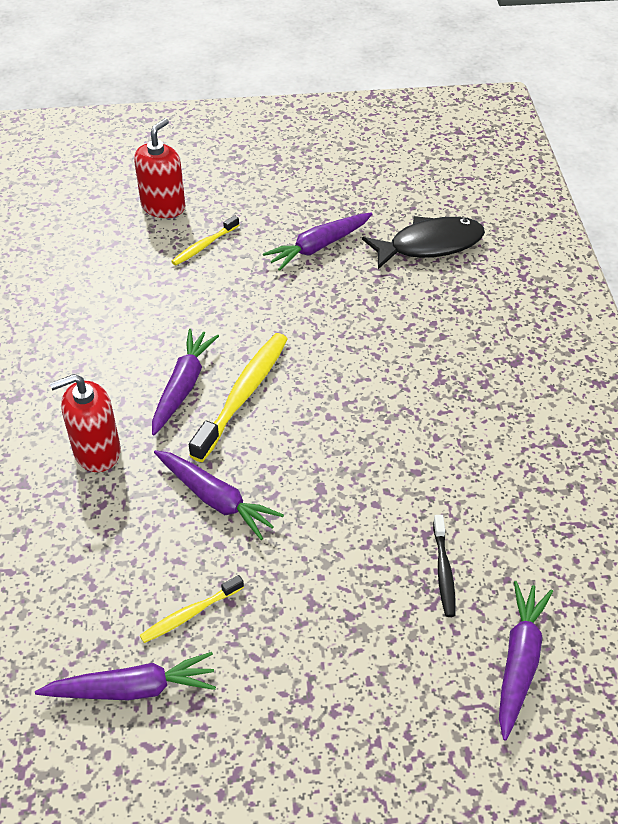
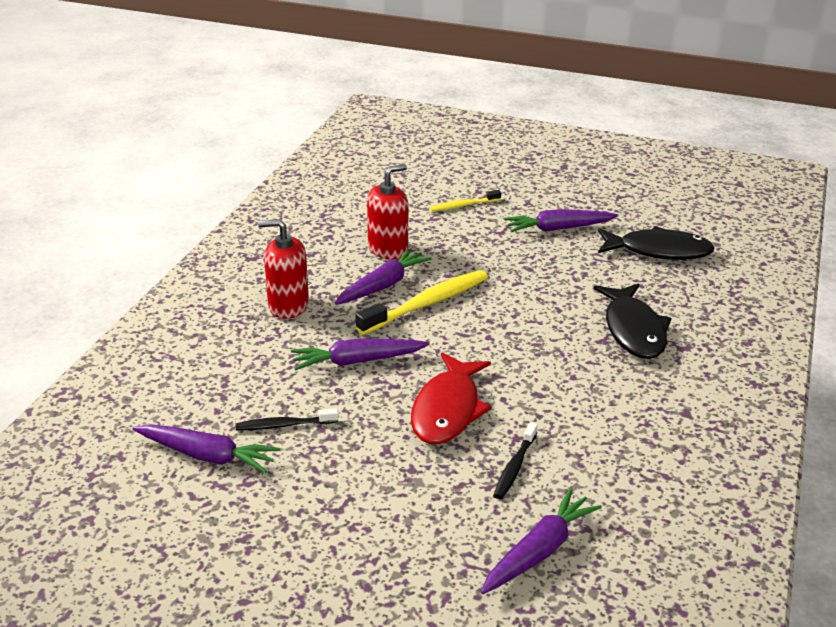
camera: 25 degrees right, 15 degrees down
(163, 206) = (448, 175): red soap dispenser -> red soap dispenser (388, 249)
(190, 614) = (284, 425): yellow toothbrush -> black toothbrush
(216, 499) = (357, 361): purple carrot -> purple carrot turned 105 degrees clockwise
(342, 526) = (447, 409): none -> red fish
(460, 357) = (633, 330): none -> black fish

